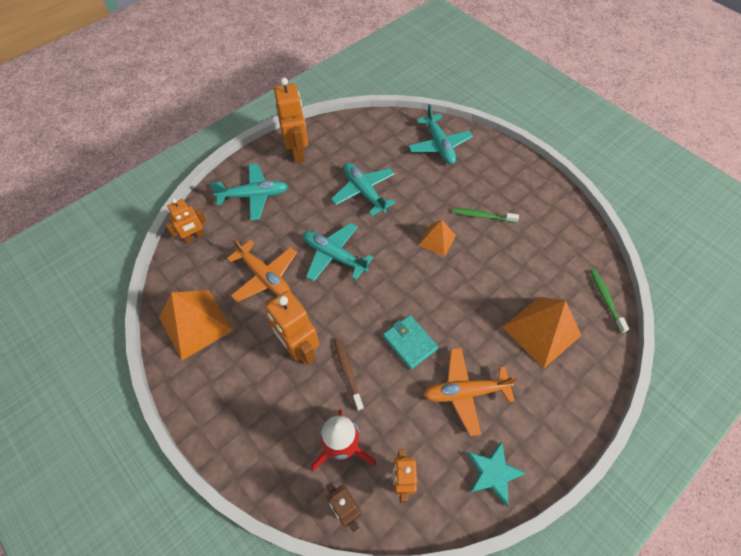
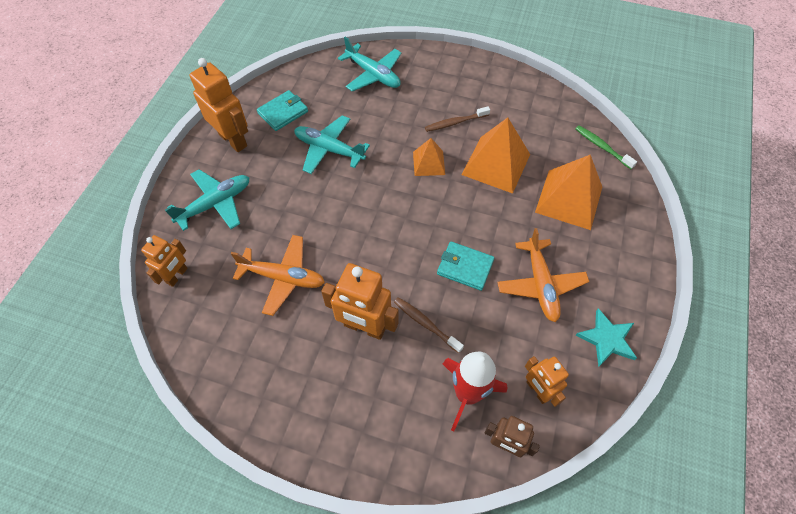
camera: 30 degrees left, 0 degrees up
(195, 323) = (240, 360): orange pyramid -> orange pyramid (496, 164)
(334, 256) = (340, 223): turquoise plane -> none
(348, 146) = (283, 112): none -> turquoise wallet
(465, 392) = (540, 284): orange plane -> orange plane turned 60 degrees counterclockwise
(482, 216) = (455, 122): green toothbrush -> brown toothbrush

